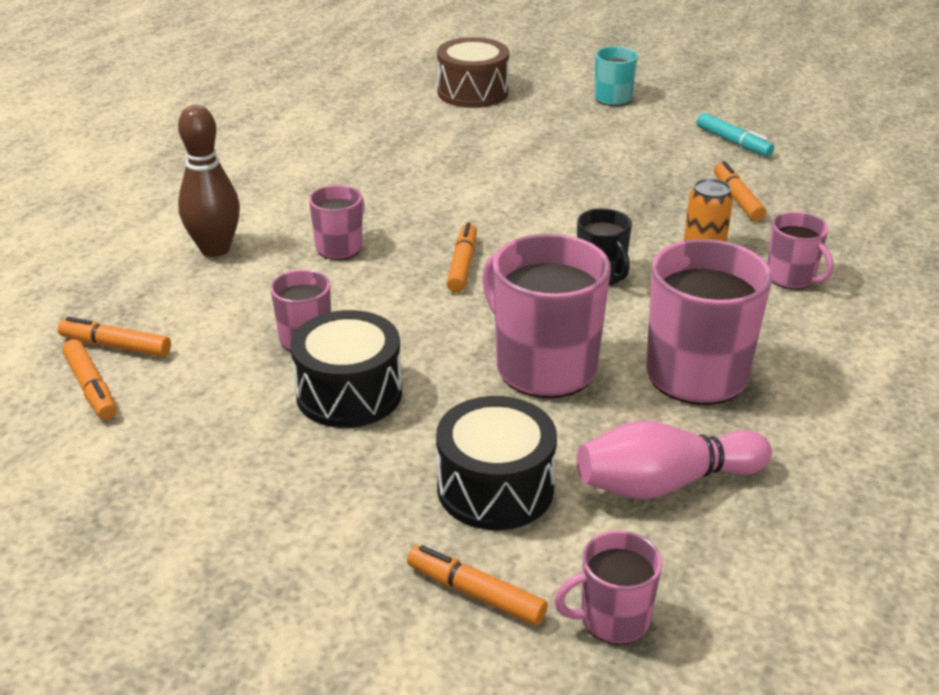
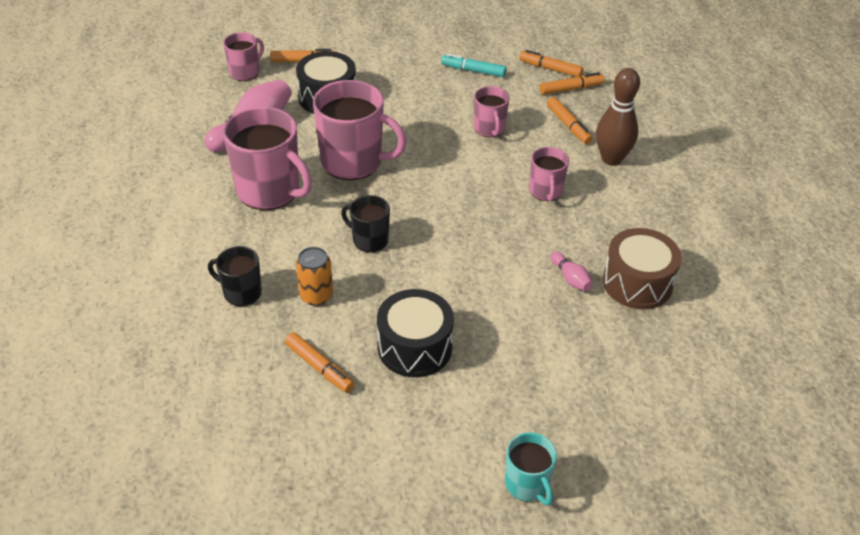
camera: 145 degrees right, 10 degrees up
(349, 393) = (435, 111): black drum -> black drum (415, 347)
(422, 177) = (570, 278): none -> pink bowling pin
(462, 265) = (460, 210): orange marker -> orange marker (568, 125)
(472, 92) = (659, 421): brown drum -> brown drum (637, 283)
(733, 142) = (364, 458): turquoise marker -> turquoise marker (473, 71)
(791, 278) = (241, 293): pink mug -> black mug

